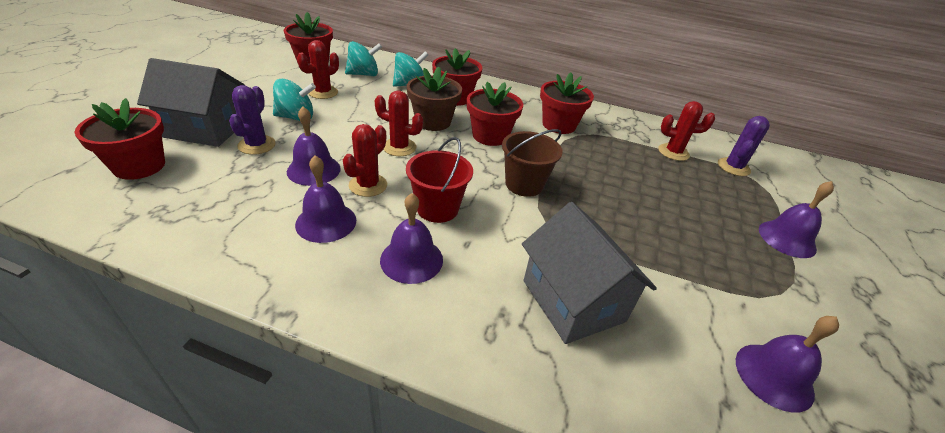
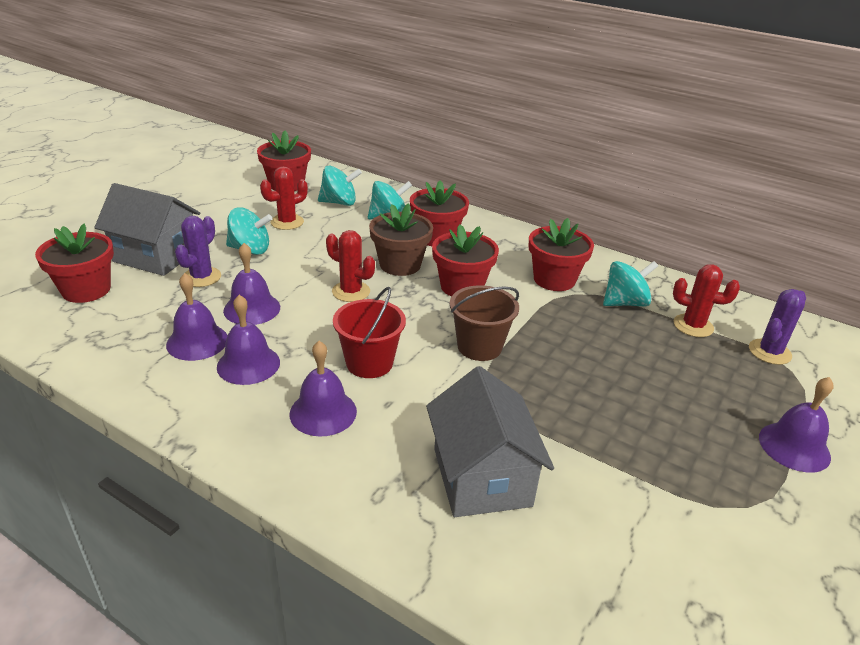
camera: 15 degrees right, 5 degrees down
(368, 185) = (303, 330): red cactus -> none
(618, 139) = (625, 303): none -> turquoise spinning top
(774, 376) = (683, 589): purple bell -> purple bell (197, 341)

